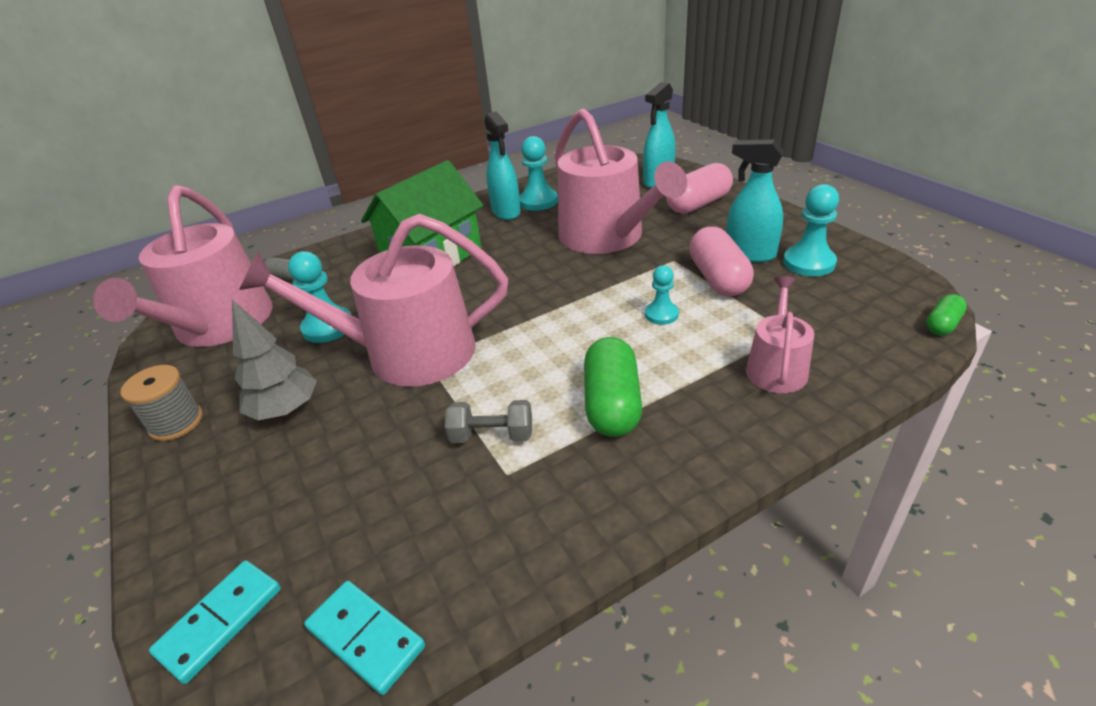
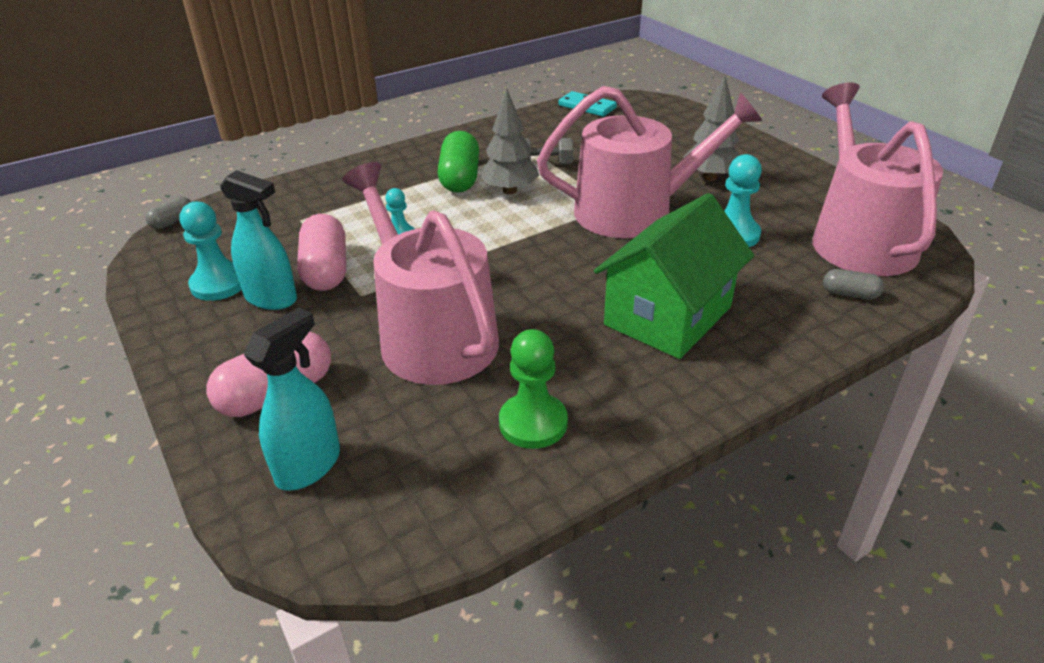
camera: 175 degrees right, 0 degrees up
(176, 422) = (792, 171): grey spool -> none
(220, 621) = (661, 109): turquoise domino -> none
(506, 212) = (585, 399): turquoise spray bottle -> none
(538, 201) = (533, 423): turquoise pawn -> green pawn
(544, 382) = (510, 190): none -> grey tree
(776, 367) = (329, 197): pink watering can -> none
(942, 324) = (173, 222): green capsule -> grey capsule

